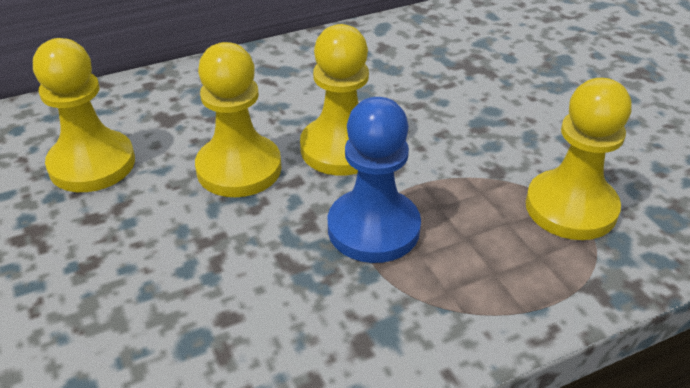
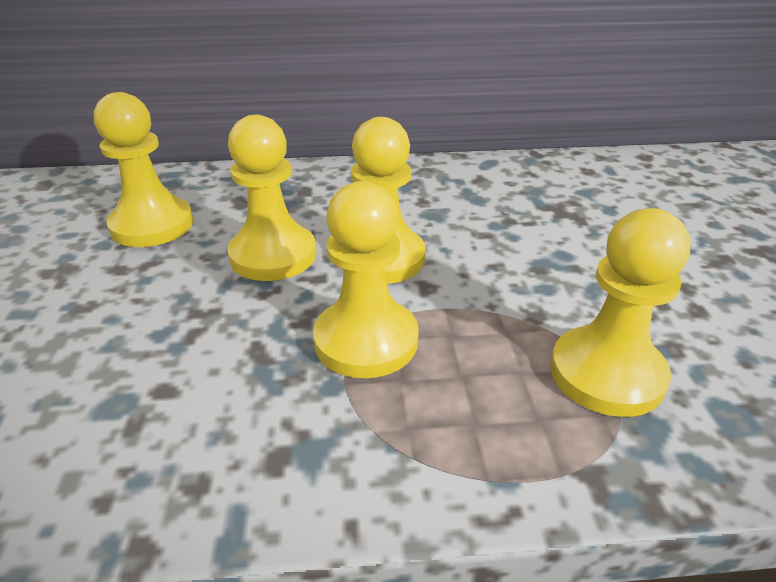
camera: 20 degrees right, 5 degrees down
(373, 228) = (366, 340): blue pawn -> yellow pawn

